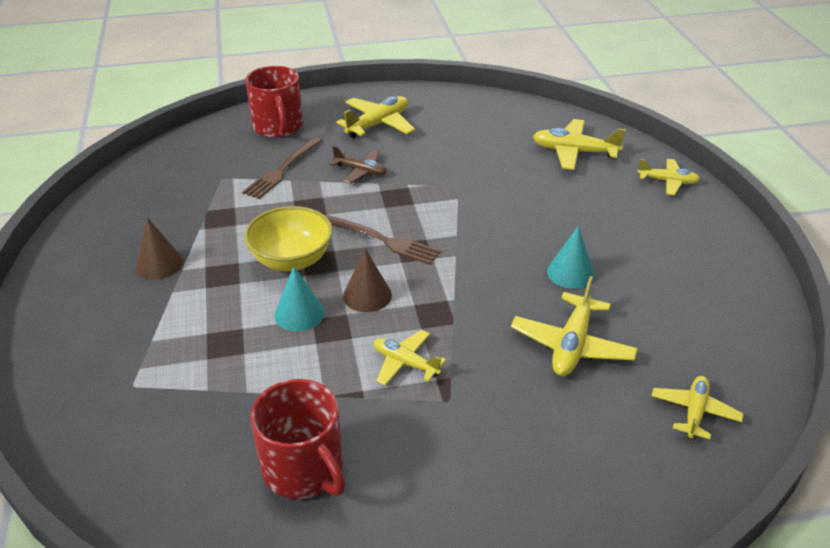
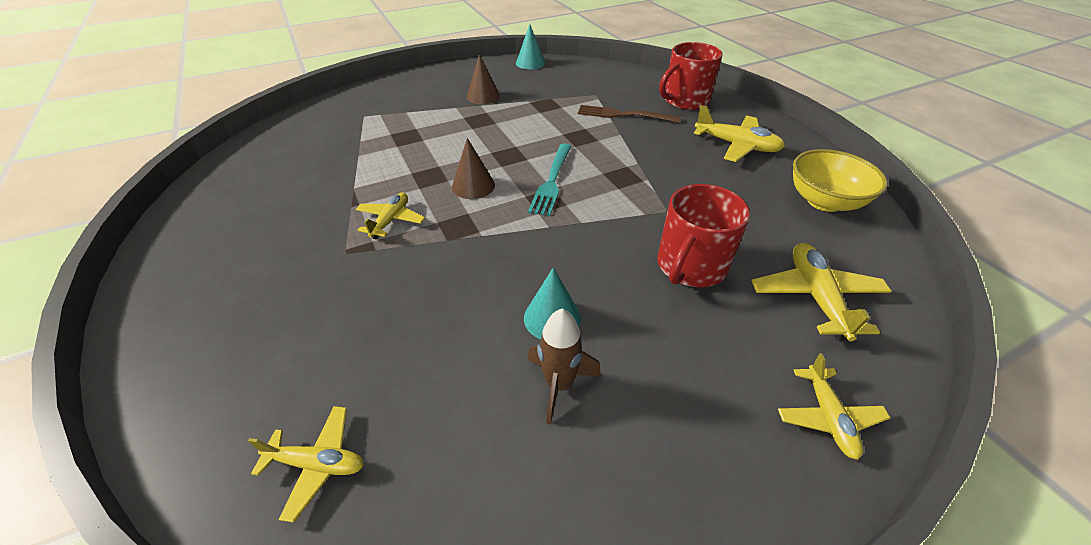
camera: 75 degrees right, 5 degrees up
(292, 260) = (506, 143): yellow bowl -> yellow bowl (824, 201)
(299, 313) = (443, 159): turquoise cone -> turquoise cone (530, 63)
(304, 469) = (281, 193): red mug -> red mug (690, 266)
(360, 171) = (649, 151): brown plane -> none
(384, 240) = (552, 181): brown fork -> turquoise fork
(572, 345) = (426, 331): yellow plane -> none
(635, 280) = (559, 384): none -> brown rocket

